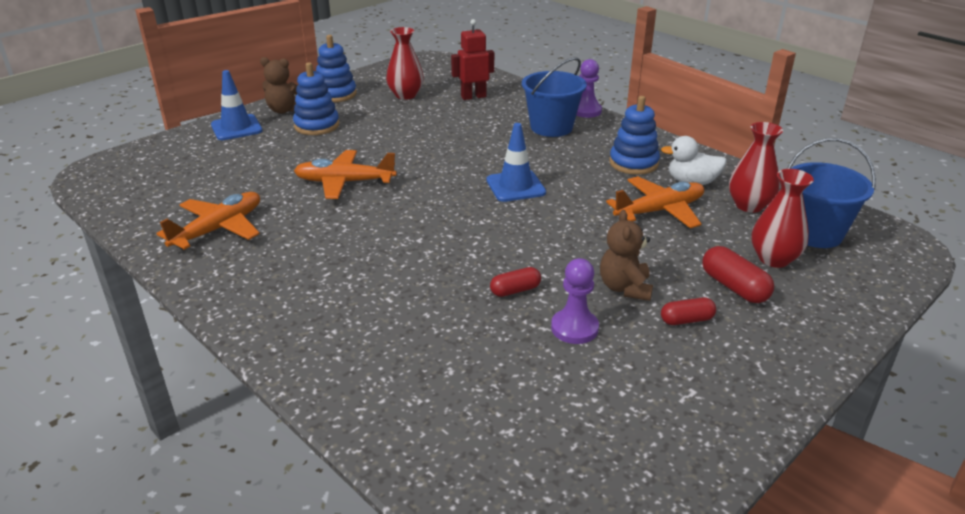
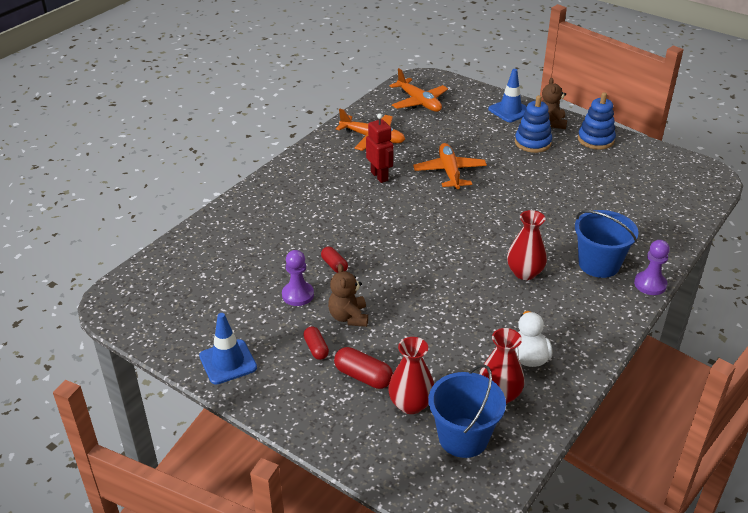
camera: 80 degrees right, 5 degrees up
(406, 95) = (617, 174): red vase -> red vase (524, 273)
(473, 97) = (638, 212): red robot -> red robot (379, 176)
(515, 186) = (477, 253): blue traffic cone -> blue traffic cone (228, 362)
(625, 288) = (348, 317): brown teddy bear -> brown teddy bear turned 90 degrees counterclockwise
(633, 163) = (550, 319): blue stacking toy -> none
(659, 211) = (467, 336): orange plane -> orange plane (419, 102)
(734, 287) = (363, 376): red capsule -> red capsule turned 75 degrees clockwise

